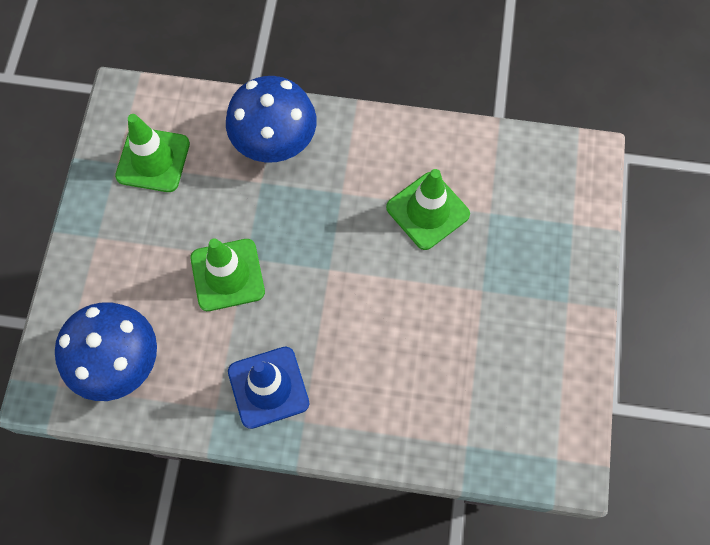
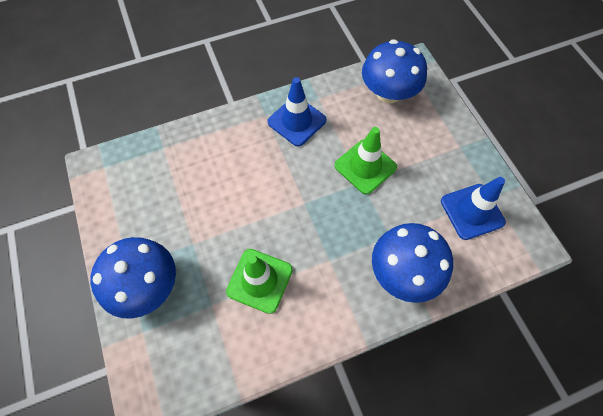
camera: 150 degrees right, 5 degrees down
(153, 160) = (472, 211): green traffic cone -> blue traffic cone
(552, 268) = (147, 286): none -> blue mushroom

